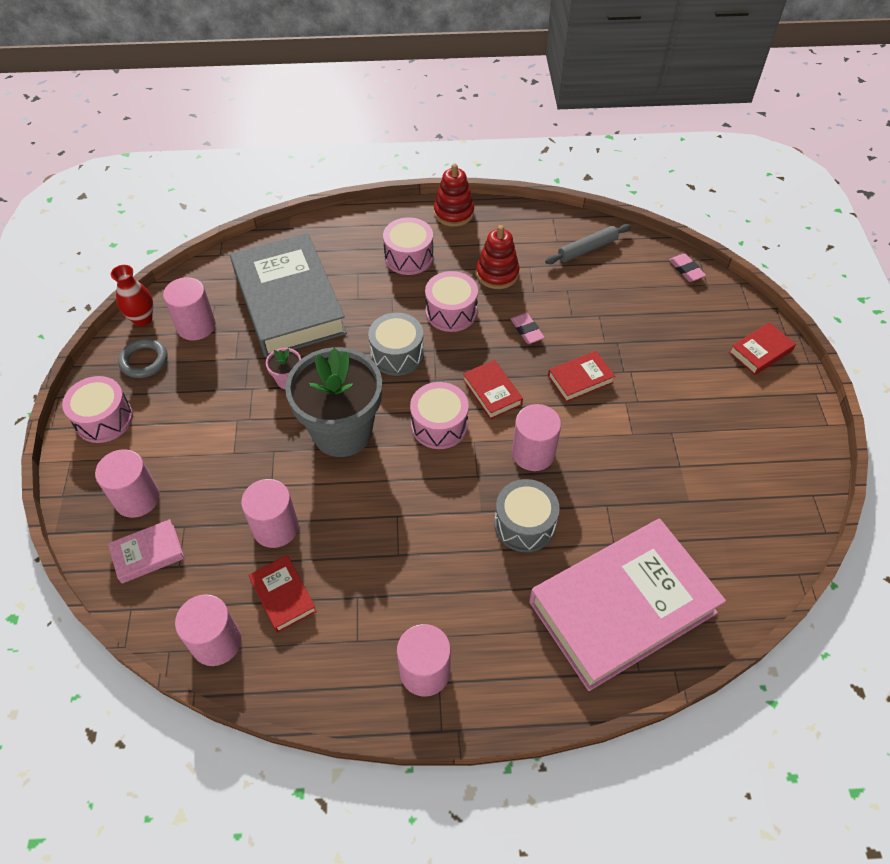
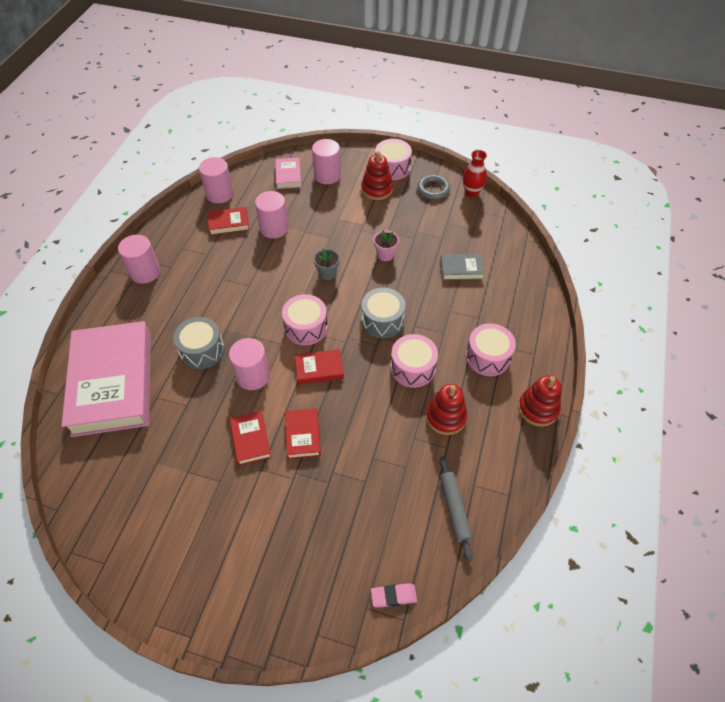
camera: 110 degrees right, 0 degrees up
(158, 425) = (377, 189): none -> red stacking toy
(196, 326) = (455, 217): pink cylinder -> none
(288, 302) = (461, 269): grey book -> grey book, size x0.42
(342, 432) = (327, 273): grey flower pot -> grey flower pot, size x0.40
(527, 330) = (371, 416): pink eraser -> none
(760, 352) = (261, 611): red book -> red book (250, 440)

